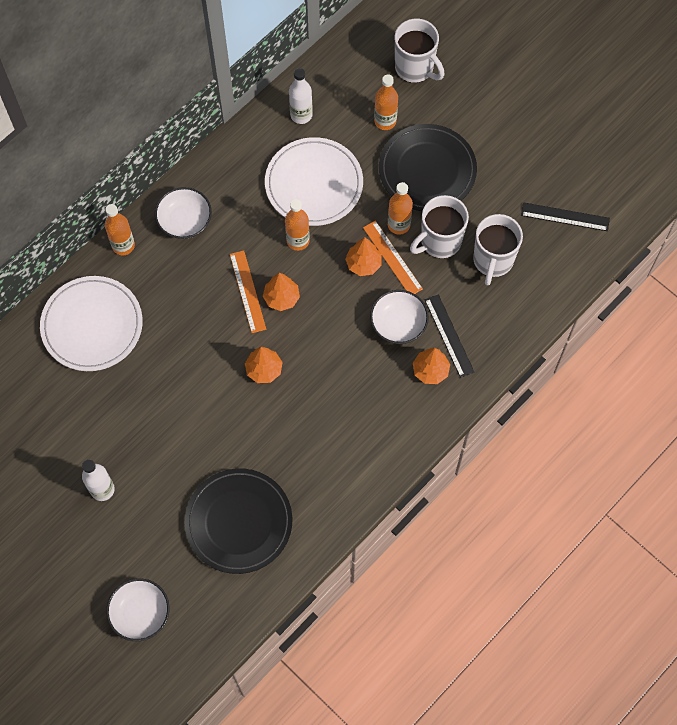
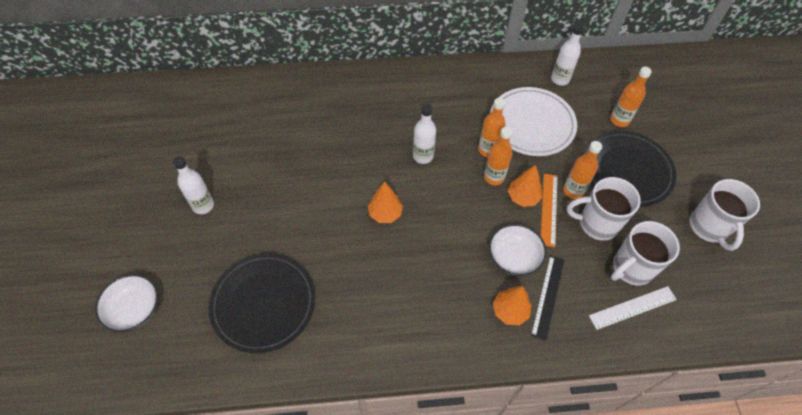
camera: 40 degrees right, 10 degrees down
(92, 325) = (304, 105): white plate -> none
(123, 245) = (370, 75): orange bottle -> orange bottle (494, 177)
(185, 220) = (423, 87): white bowl -> none
(247, 291) = (423, 156): orange ruler -> white bottle
(281, 298) = (442, 177): orange tree -> none
(415, 68) = (670, 103): white mug -> white mug (708, 227)
(516, 293) = (632, 307): none -> white ruler
(565, 217) = (722, 280): black ruler -> none

